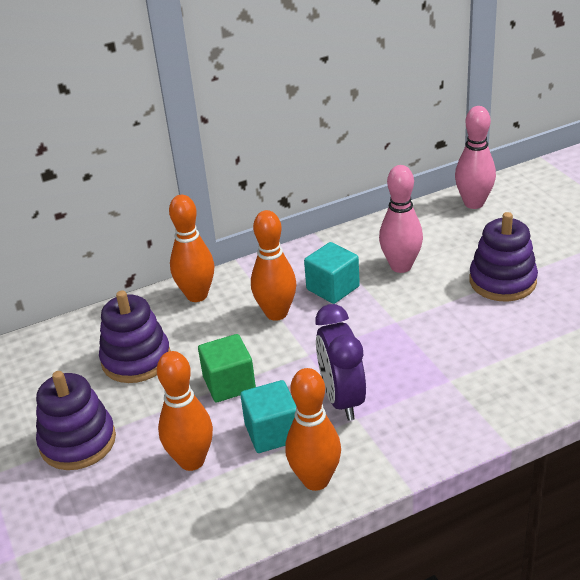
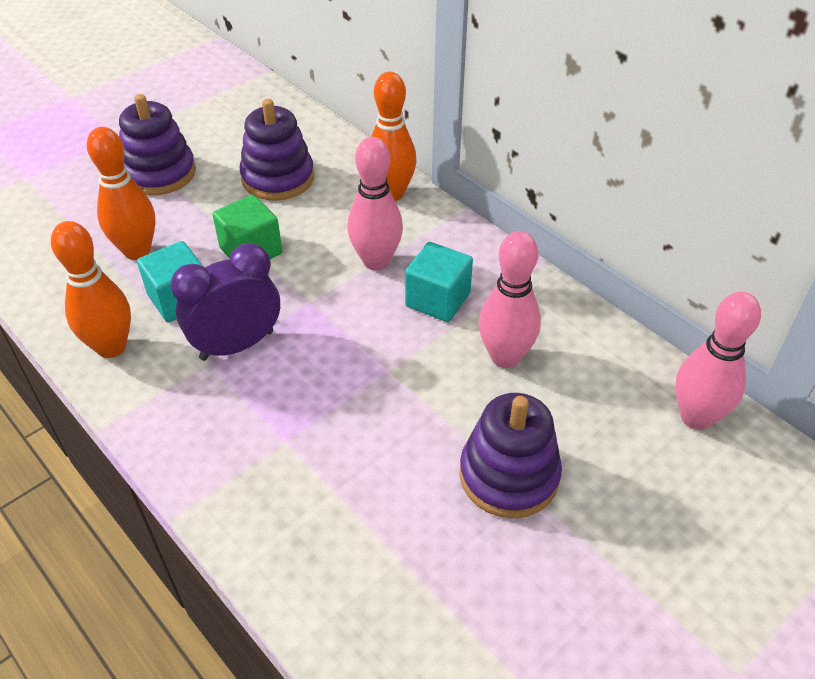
camera: 70 degrees right, 10 degrees up
(276, 313) = (376, 261): orange bowling pin -> pink bowling pin

